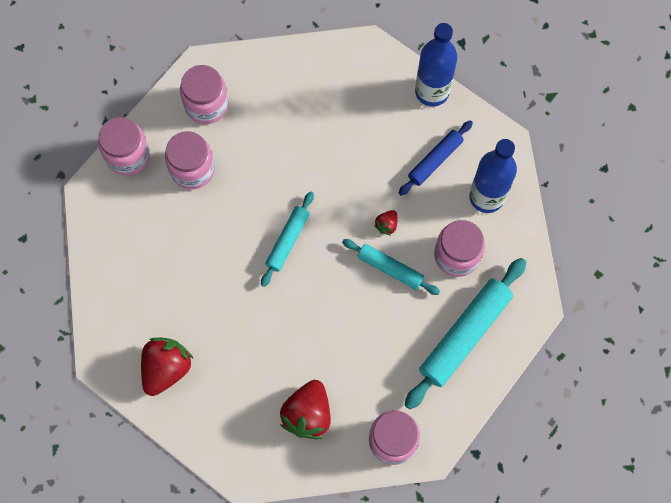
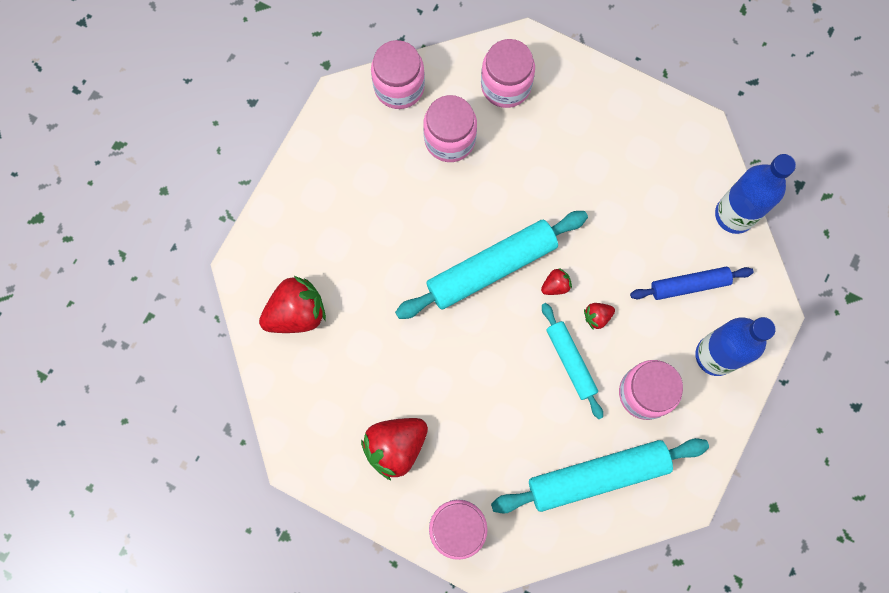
camera: 35 degrees right, 5 degrees up
(288, 241) = (491, 268): turquoise rolling pin -> turquoise rolling pin, size x1.72
(342, 223) = (555, 285): none -> red strawberry

